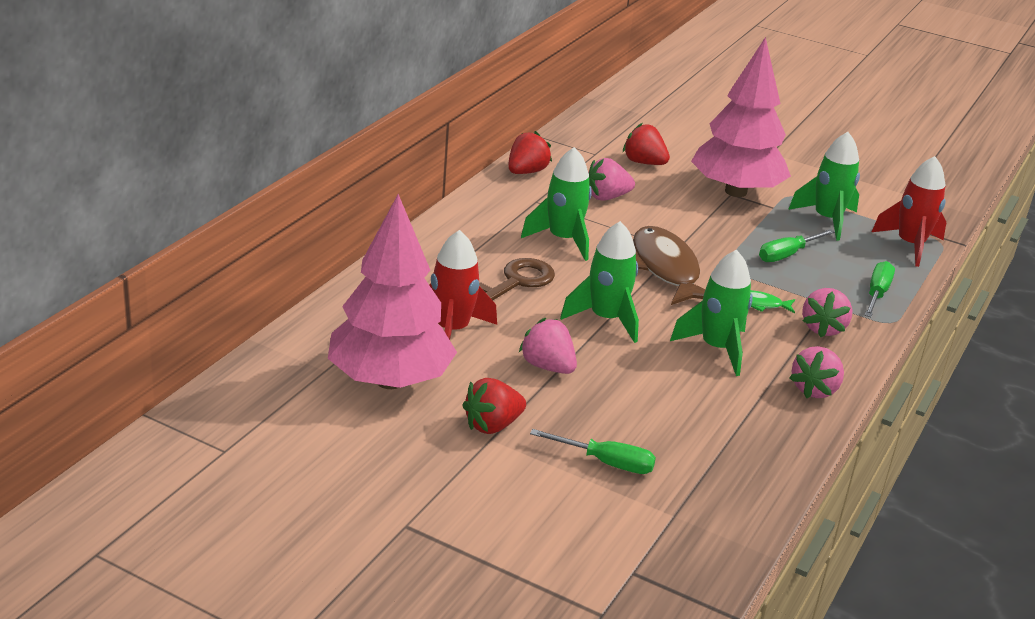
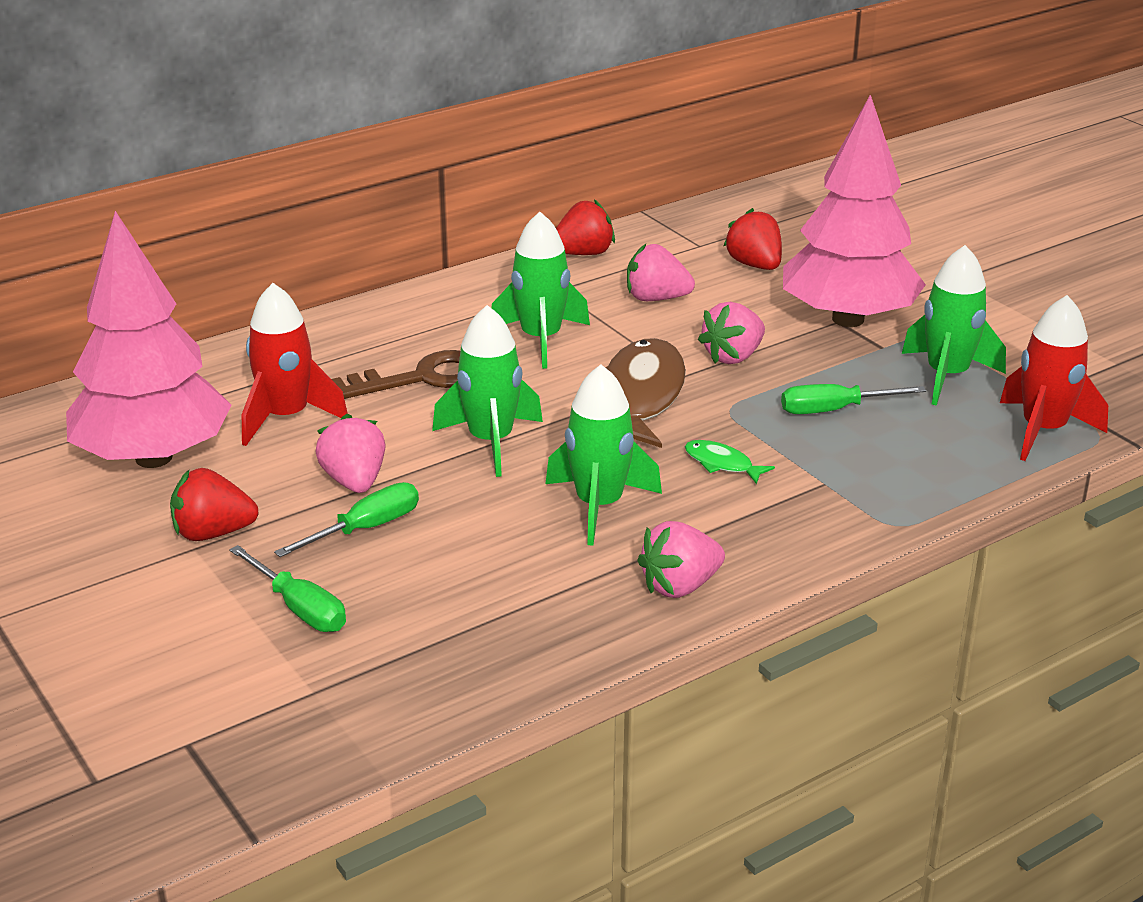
camera: 30 degrees right, 0 degrees up
(823, 328) = (781, 512): pink strawberry -> pink strawberry (733, 357)
(877, 294) = (915, 484): green screwdriver -> green screwdriver (366, 528)

